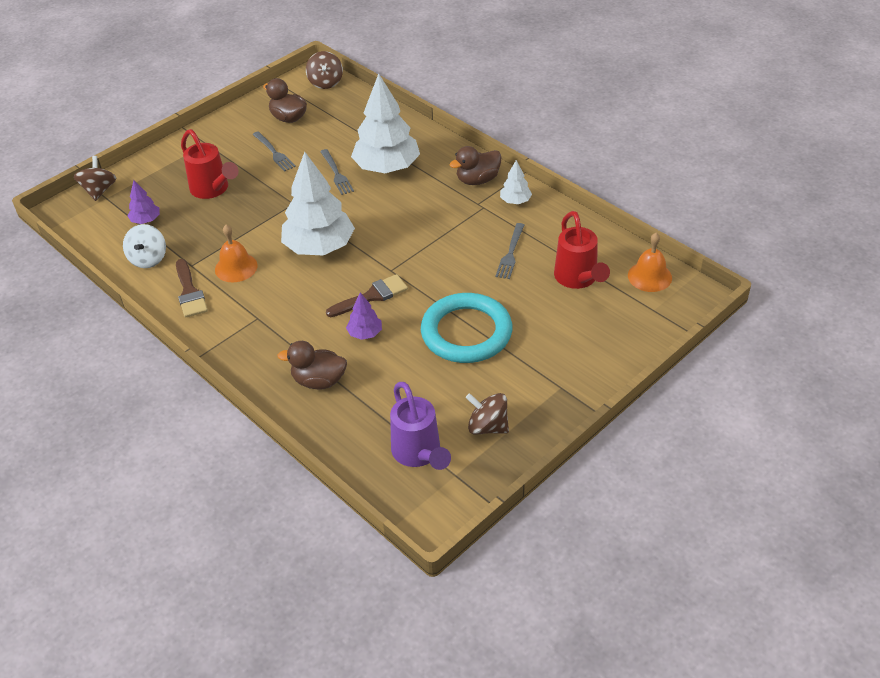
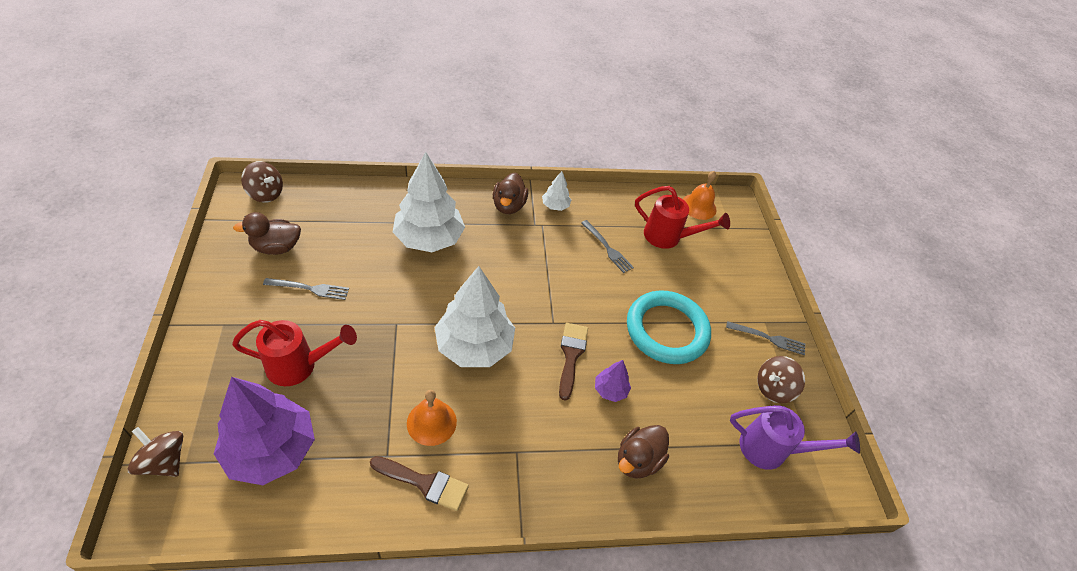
camera: 60 degrees left, 5 degrees up
(146, 220) = (271, 450): purple tree -> purple tree, size x2.21
(148, 259) = (333, 487): white spinning top -> none
(337, 174) = (395, 271): grey fork -> grey fork (769, 338)

